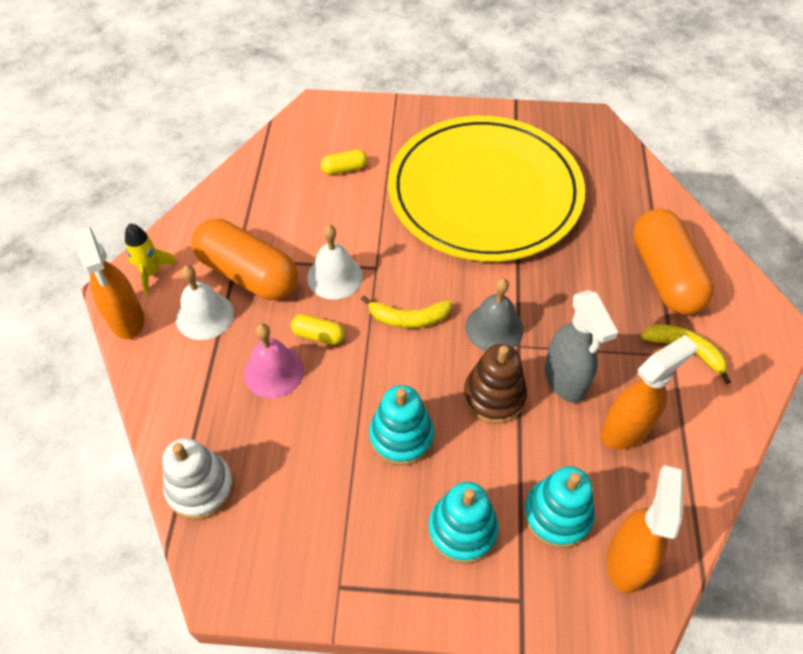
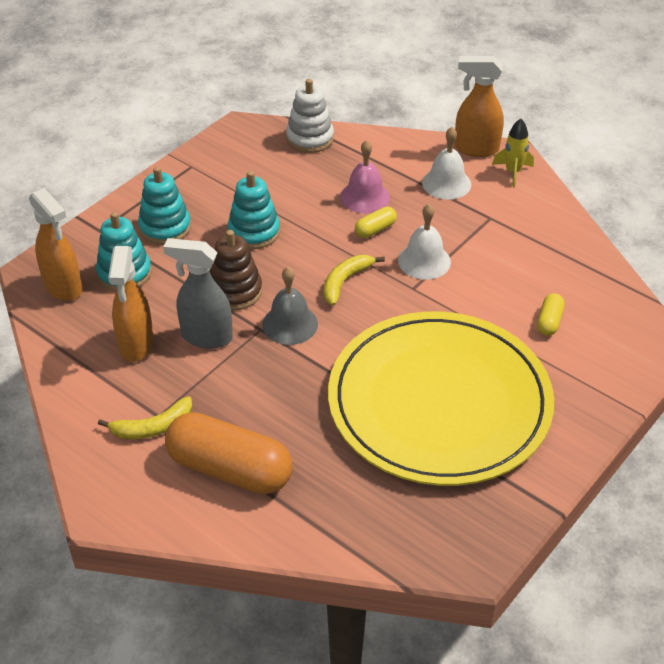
camera: 125 degrees right, 10 degrees down
(248, 274) = (469, 218): orange capsule -> none

